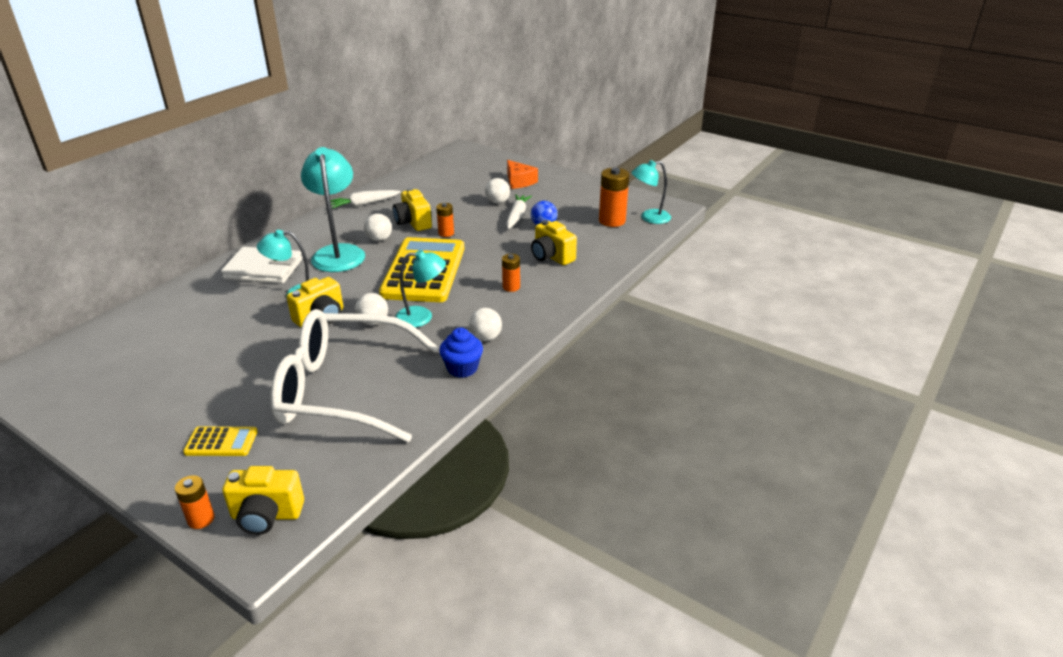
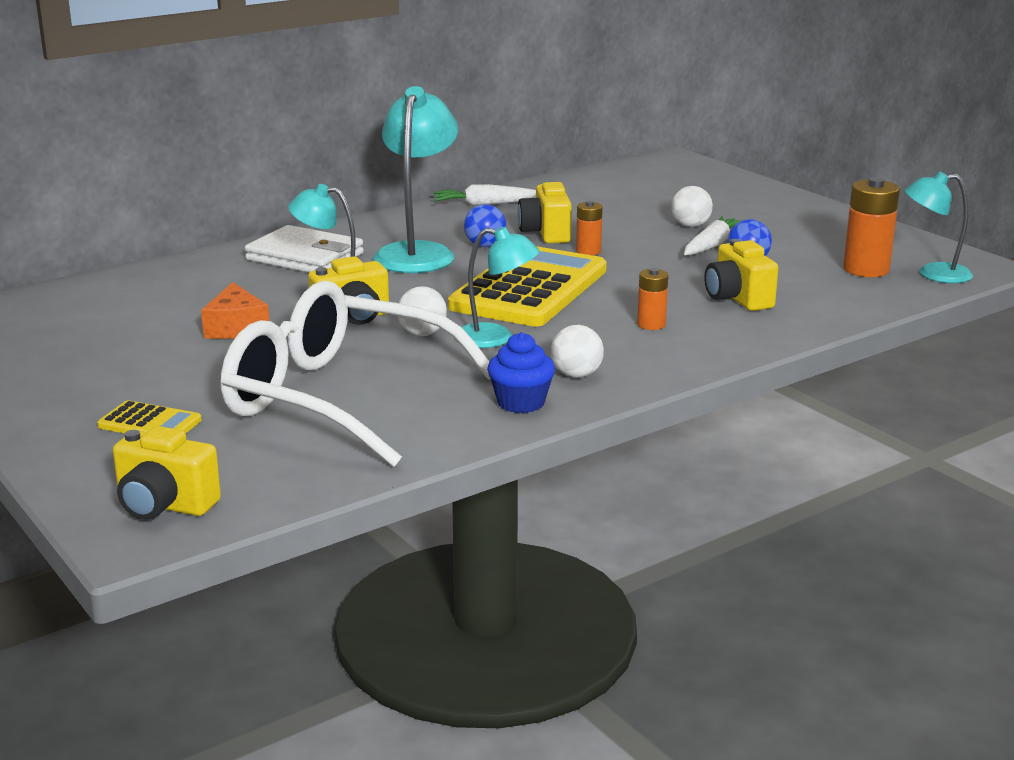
camera: 20 degrees right, 10 degrees down
(201, 519) = (82, 493): orange battery -> none
(379, 239) = (485, 245): white ball -> blue ball
(519, 181) = (740, 206): orange cheese -> orange cheese (236, 327)

